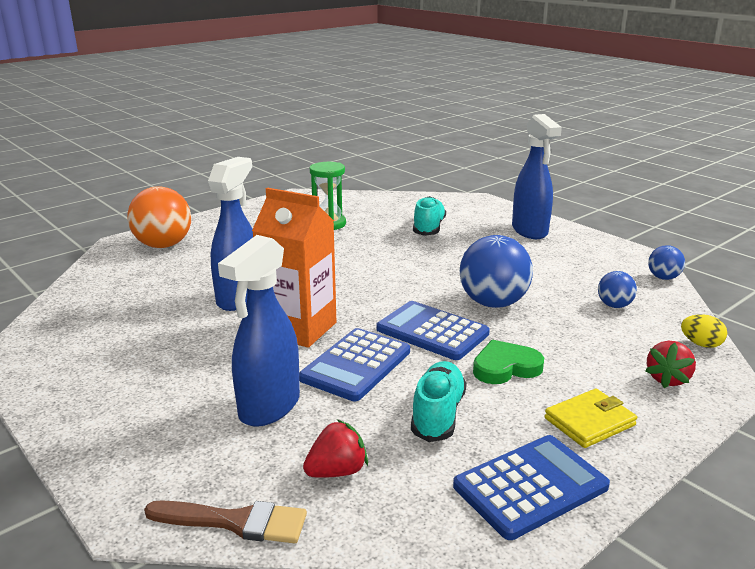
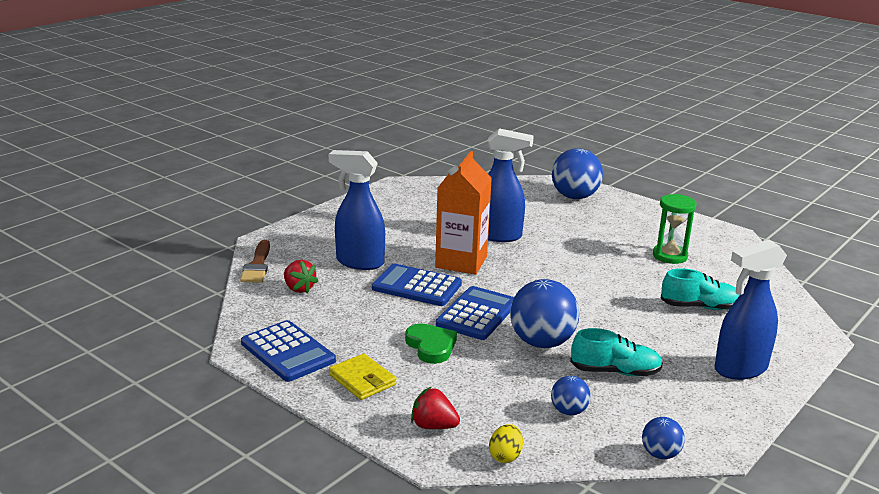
camera: 80 degrees right, 0 degrees up
(163, 245) = (574, 197): orange ball -> blue ball
(438, 414) = (361, 319): turquoise shoe -> turquoise shoe (615, 372)

